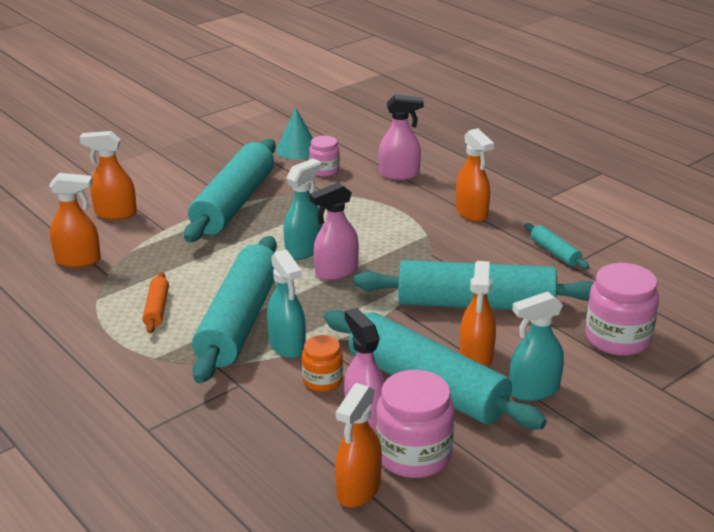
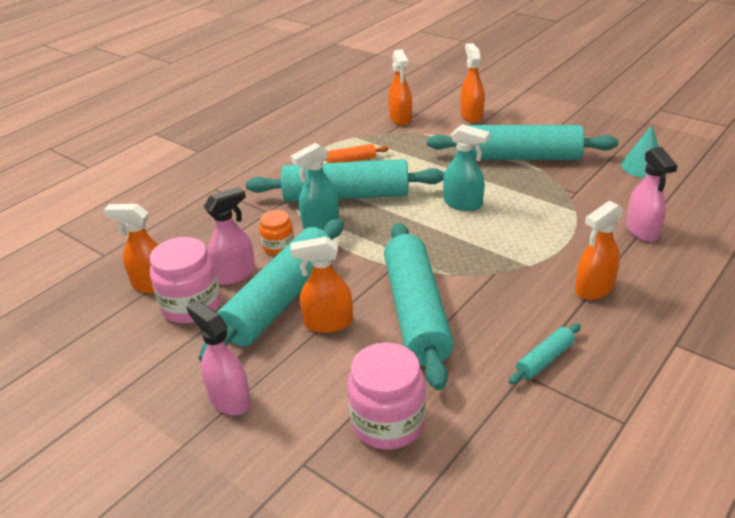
camera: 80 degrees right, 5 degrees up
(324, 170) = (614, 188): pink jar -> none
(336, 272) = (436, 225): pink spray bottle -> pink spray bottle (229, 399)
(533, 390) = (284, 365): turquoise spray bottle -> none

